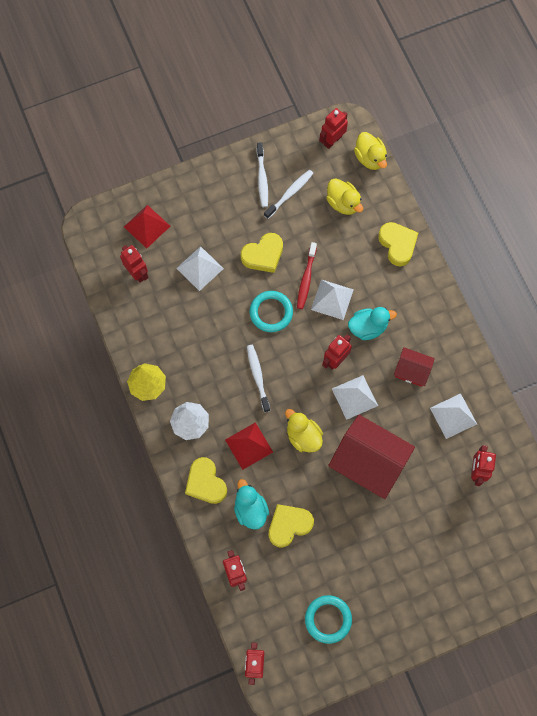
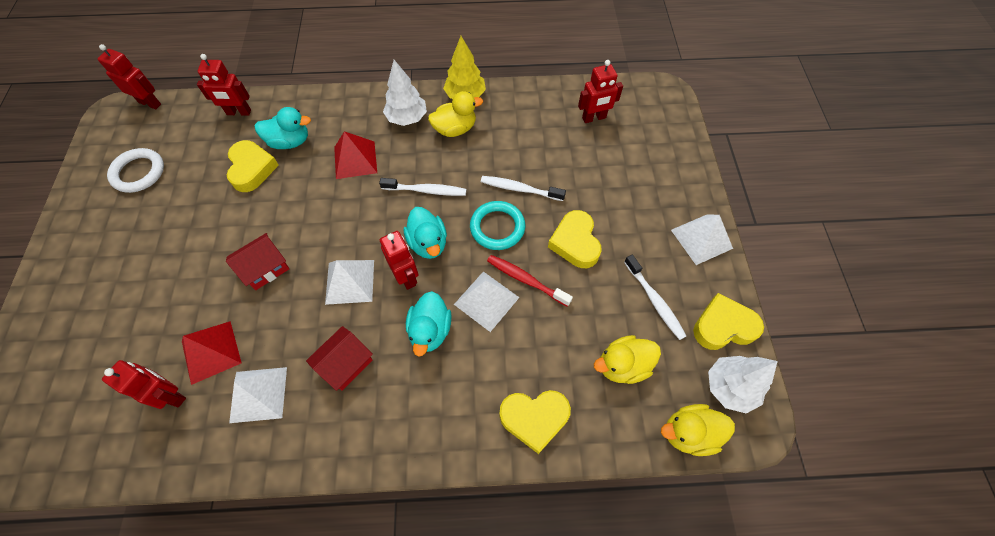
camera: 110 degrees right, 10 degrees down
(147, 226) = (648, 140): red pyramid -> red pyramid (211, 352)
(200, 268) = (580, 174): white pyramid -> white pyramid (701, 239)
(205, 483) = (340, 114): yellow heart -> yellow heart (723, 326)
(262, 178) = (685, 275): white toothbrush -> white toothbrush (520, 189)
(303, 356) = (428, 243): none -> turquoise duck
(303, 436) = (335, 212): yellow duck -> yellow duck (455, 129)
(328, 619) = (138, 173): turquoise ring -> white ring
(332, 140) = (729, 387): red robot -> white tree
(368, 462) = (265, 268): red house -> red house, size x0.52

